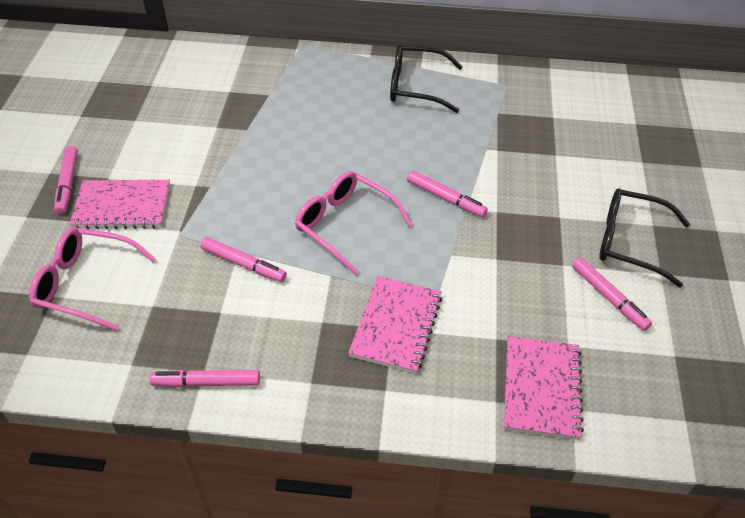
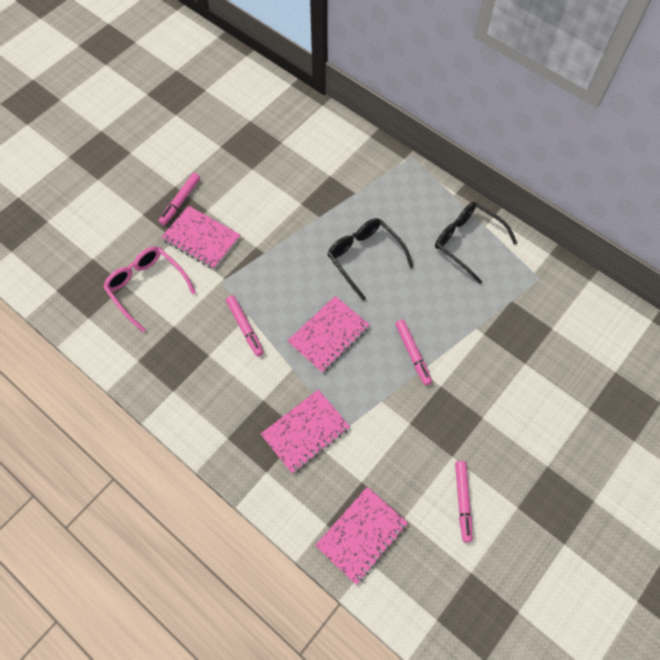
camera: 35 degrees right, 15 degrees up
(206, 383) = (170, 400): pink marker -> none
(345, 225) = (329, 335): pink glasses -> pink notebook
(630, 242) = (517, 469): black glasses -> black glasses (364, 257)

